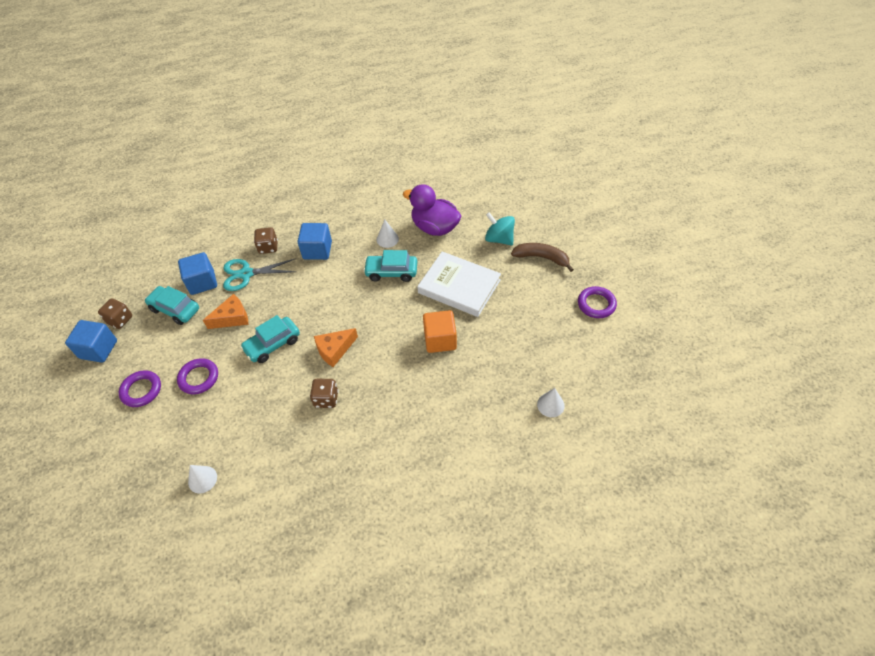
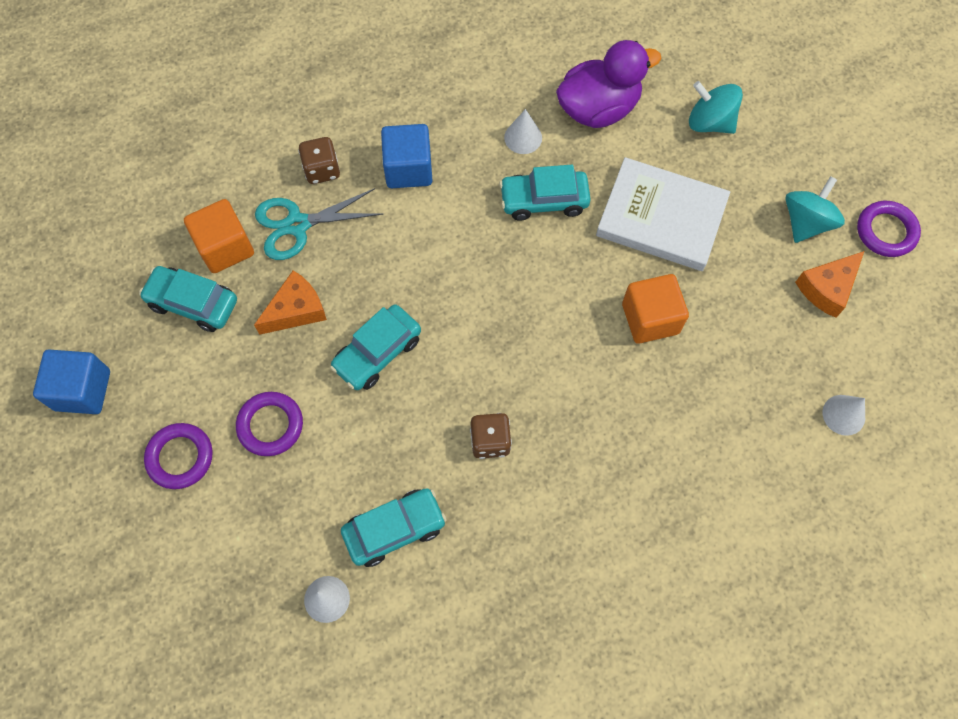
camera: 10 degrees left, 15 degrees up
(120, 320) = (103, 332): brown dice -> none
(202, 282) = (225, 247): blue cube -> orange cube
(255, 443) = (394, 529): none -> turquoise car
(334, 350) = (483, 353): orange cheese -> orange cheese (827, 288)
(435, 227) = (598, 109): purple duck -> purple duck turned 135 degrees clockwise
(541, 258) = (785, 153): brown banana -> none
(547, 295) = (806, 222): none -> turquoise spinning top

